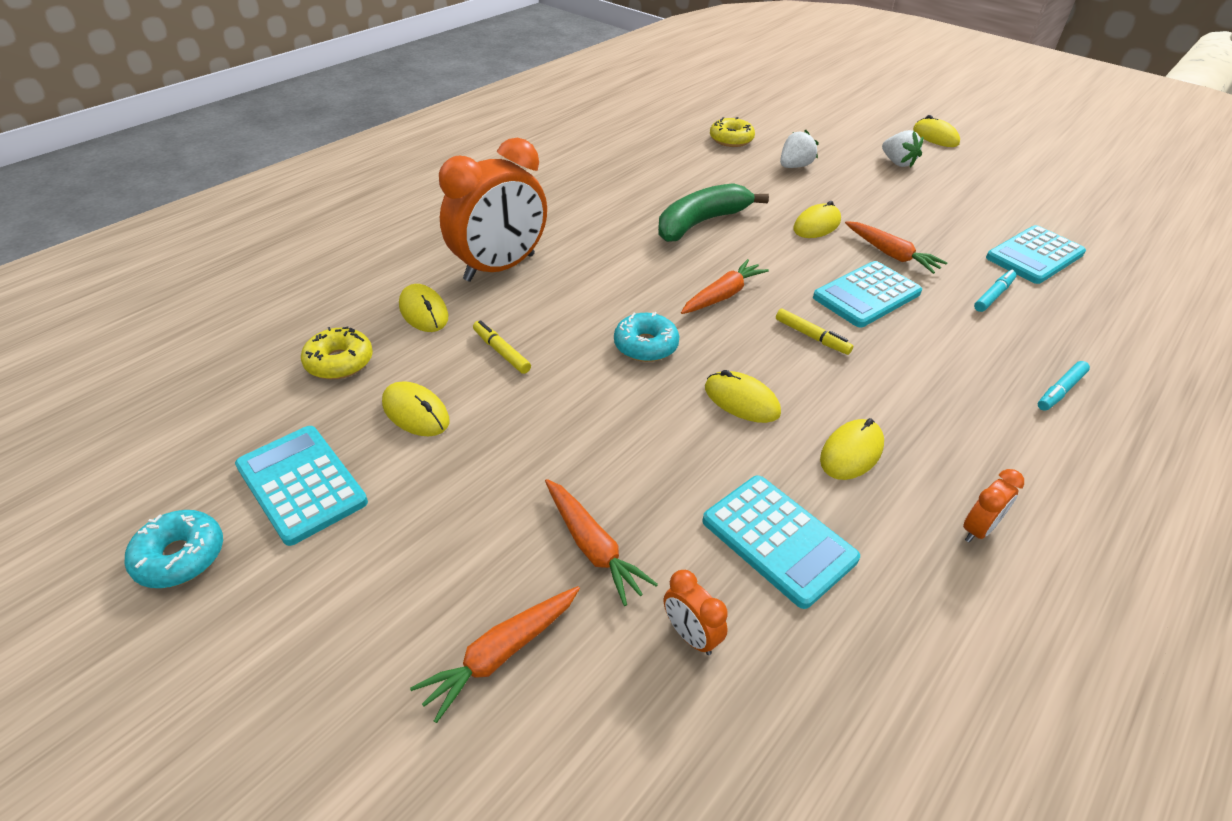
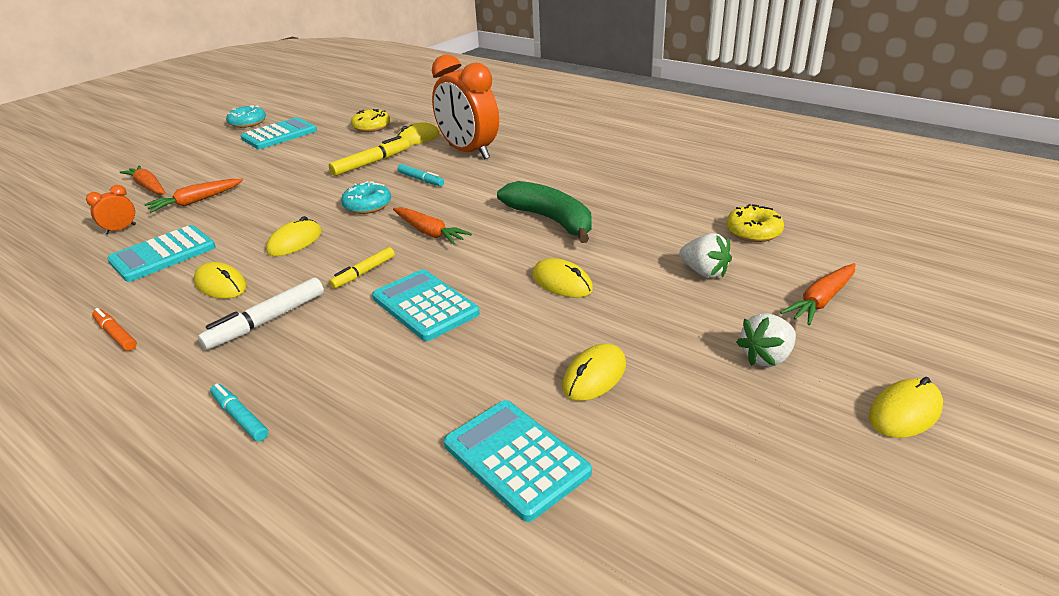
camera: 90 degrees right, 10 degrees down
(416, 412) = (322, 149): yellow mouse -> yellow mouse (594, 376)
(501, 352) = (371, 163): yellow marker -> yellow marker, size x1.55
(891, 254) = (506, 328): orange carrot -> orange carrot (821, 301)
(916, 397) = (267, 321): none -> white marker
(978, 529) = (116, 334): orange clock -> orange marker
(993, 295) = (419, 397): turquoise marker -> turquoise marker (421, 180)

